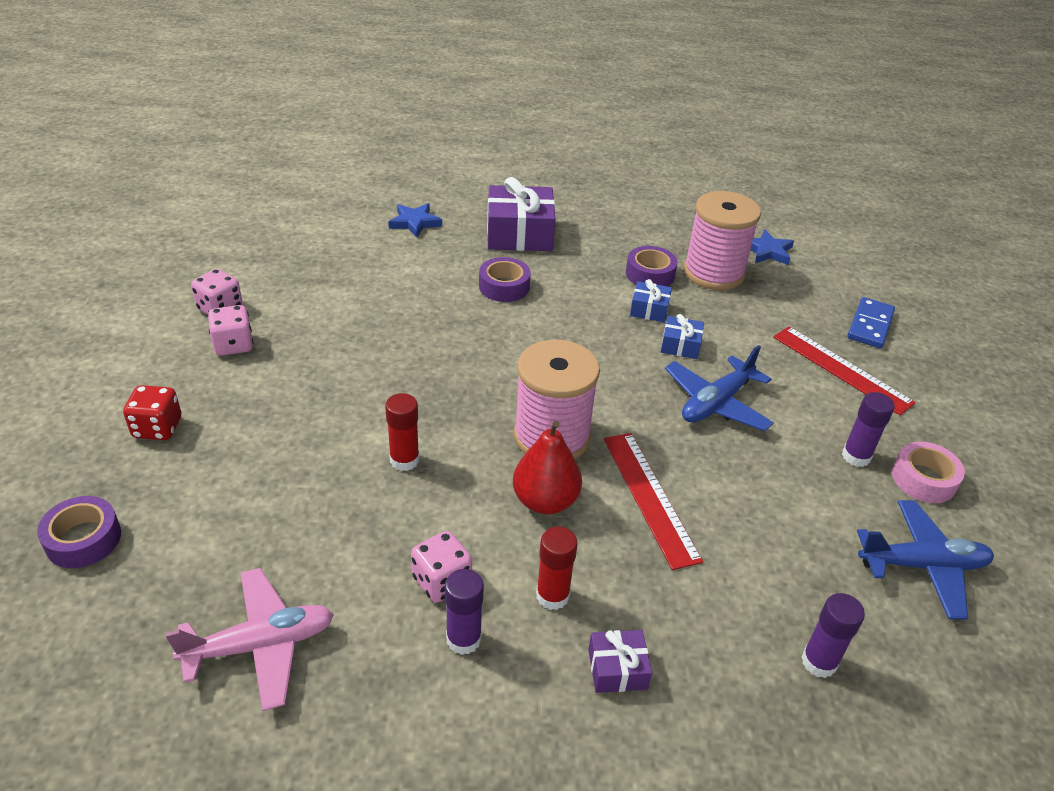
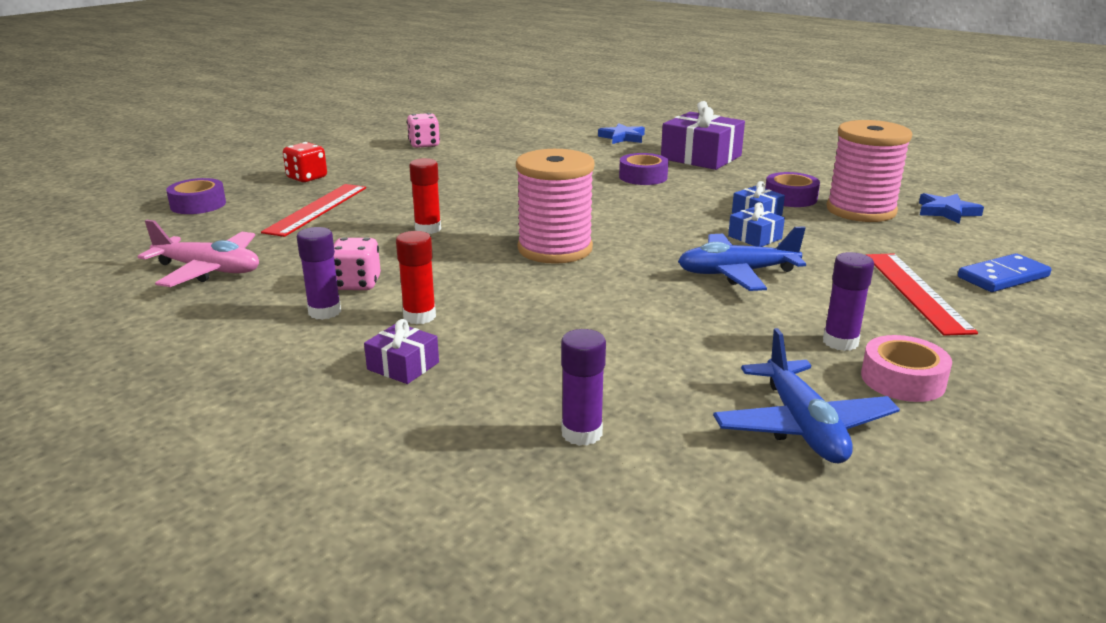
camera: 40 degrees right, 15 degrees down
(234, 345) = (406, 159): pink dice -> none
(545, 501) = (494, 275): red pear -> none
(649, 497) = (583, 299): red ruler -> red ruler (317, 209)
(922, 566) = (802, 426): blue plane -> blue plane turned 45 degrees clockwise

